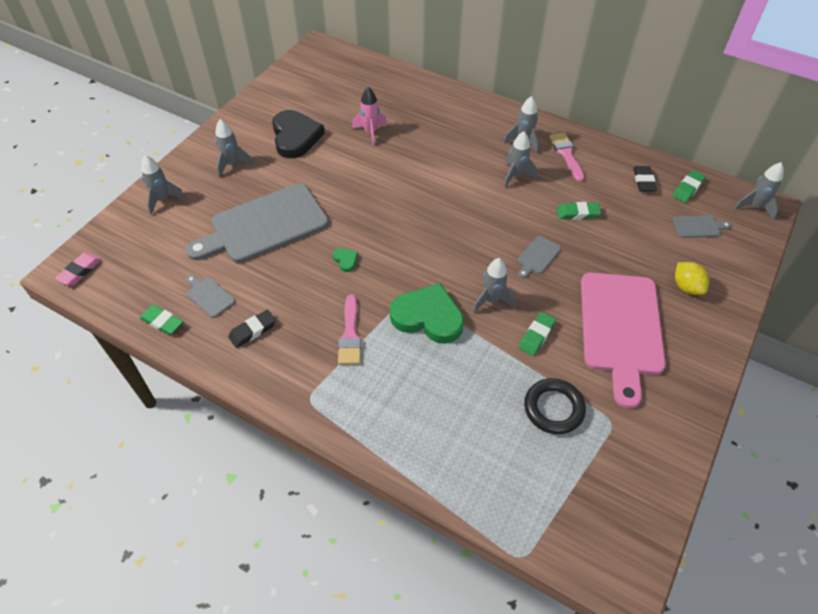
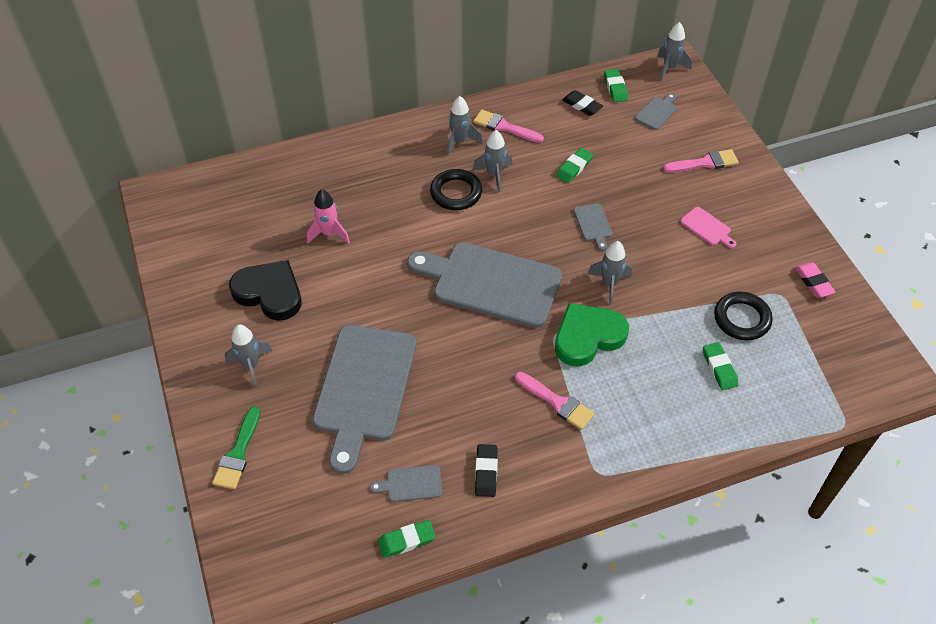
camera: 50 degrees left, 0 degrees up
(80, 271) = (265, 581): pink eraser -> pink eraser (813, 282)
(163, 200) = (238, 453): grey rocket -> green brush
(345, 260) = (470, 353): green heart -> none
(417, 234) = (491, 283): none -> grey cutting board
(476, 167) = (456, 193): none -> black ring
(536, 336) = (669, 281): green eraser -> green eraser (719, 368)
(621, 328) = (707, 227): pink cutting board -> pink cutting board, size x0.40
(686, 287) = (705, 163): yellow lemon -> pink brush

